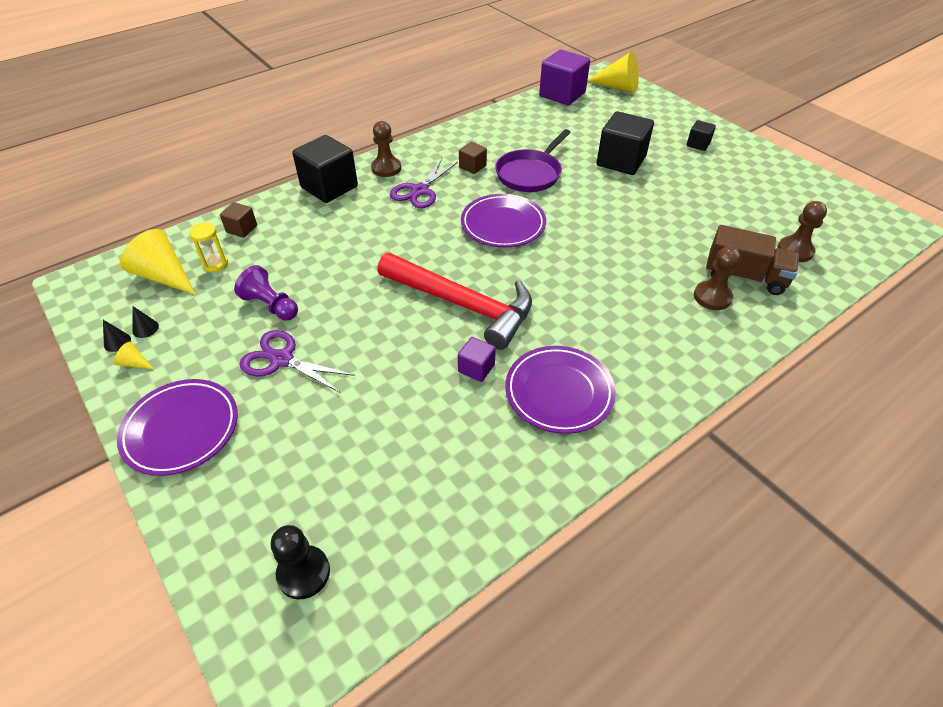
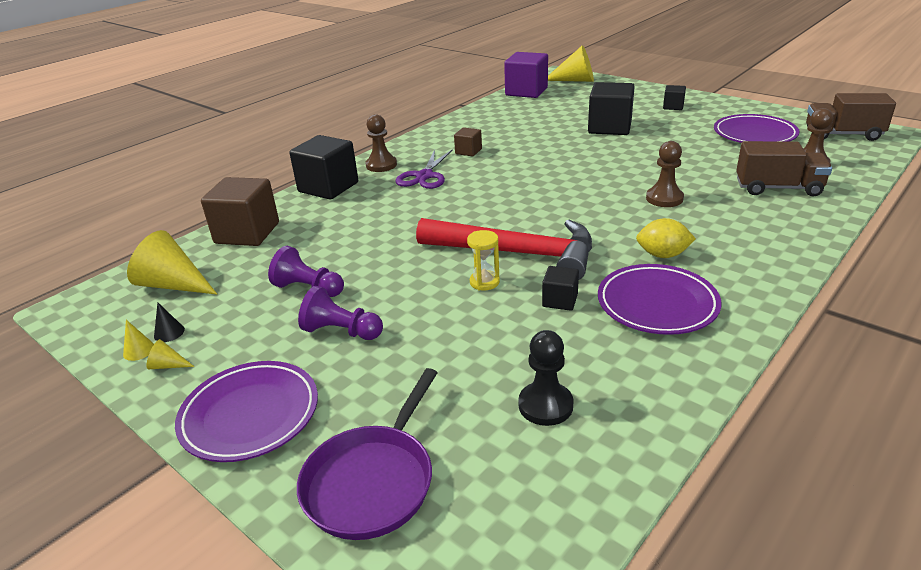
camera: 10 degrees left, 15 degrees down
(117, 342) = (139, 350): black cone -> yellow cone
(215, 264) = (230, 265): yellow hourglass -> yellow hourglass (484, 282)
(242, 229) = (247, 233): brown cube -> brown cube, size x1.99
(281, 360) = (341, 331): purple scissors -> purple pawn
(303, 573) = (463, 522): black pawn -> black pawn (545, 405)
(476, 368) = (560, 300): purple cube -> black cube
(503, 225) = (523, 188): purple plate -> purple plate (754, 134)
(530, 174) = (528, 148): purple pan -> purple pan (372, 481)
(592, 336) = (662, 255): none -> yellow lemon
(712, 297) = (758, 207): brown pawn -> brown pawn (664, 198)
(850, 218) = (843, 135): none -> brown truck

